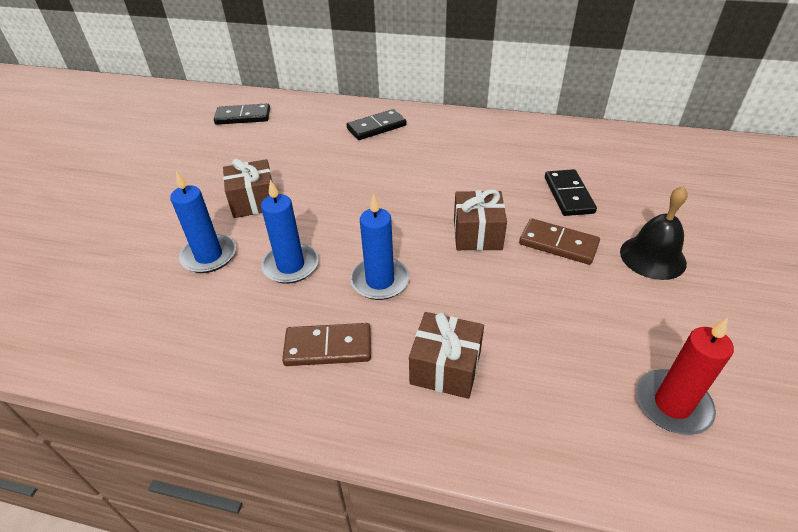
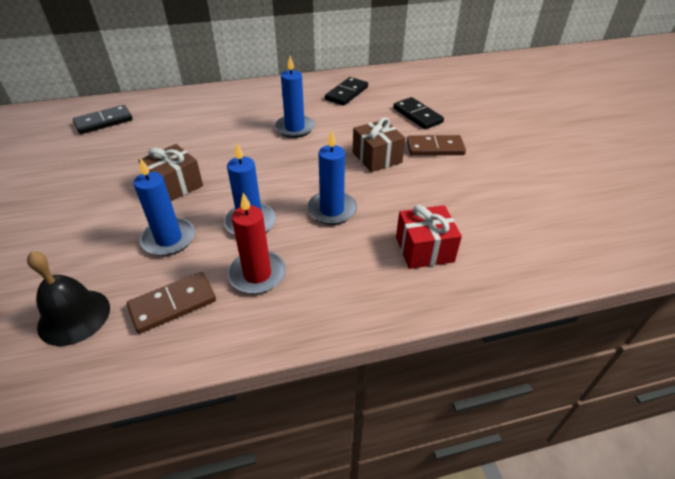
camera: 30 degrees left, 0 degrees up
(328, 347) = (330, 268): brown domino -> brown domino (173, 304)
(376, 127) = (238, 103): black domino -> black domino (347, 93)
(413, 172) = (294, 128): none -> blue candle
(445, 368) = (424, 249): brown gift -> red gift
(652, 257) = (496, 139): black bell -> black bell (74, 316)
(672, 404) = (569, 218): red candle -> red candle (257, 274)

